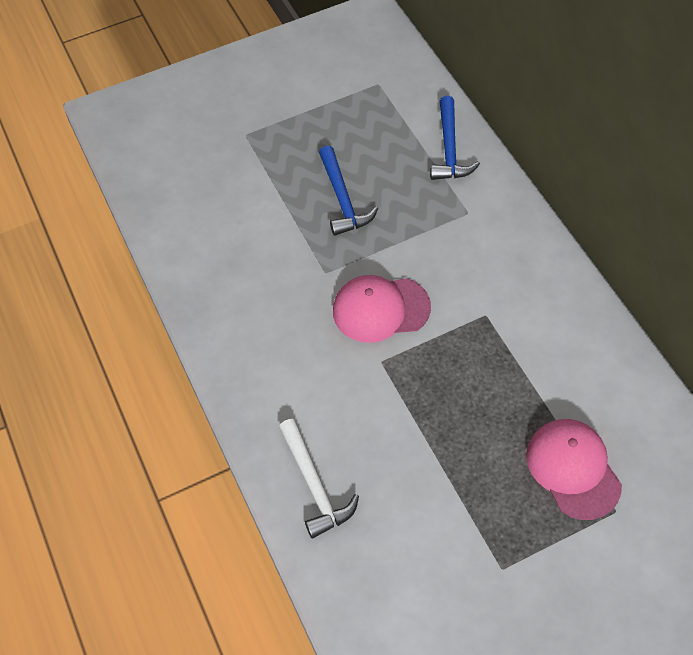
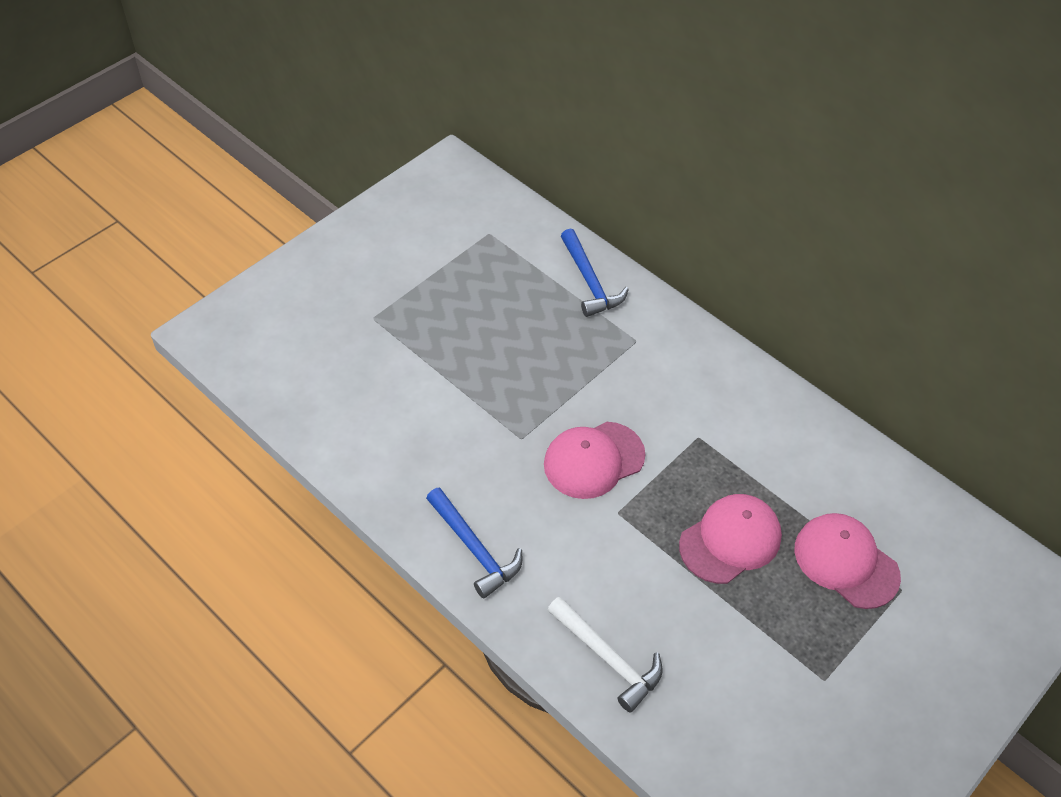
camera: 25 degrees left, 5 degrees down
(343, 199) = (505, 359): blue hammer -> blue hammer (474, 548)
(472, 416) = (730, 540): none -> pink cap

